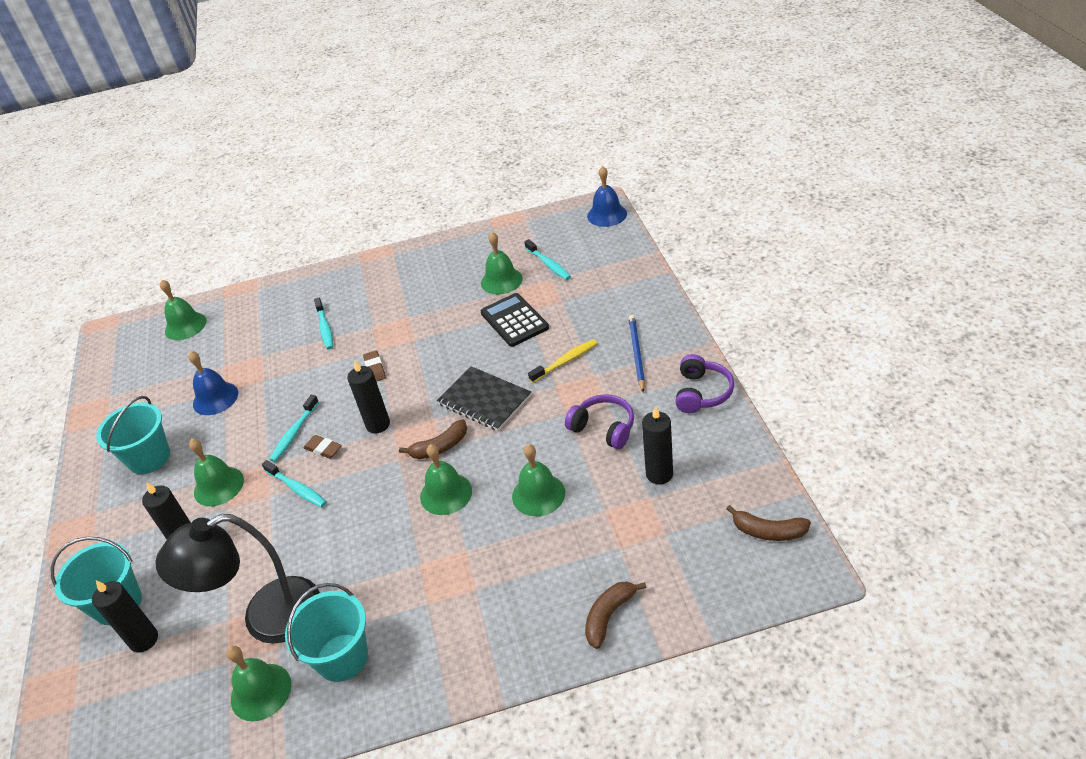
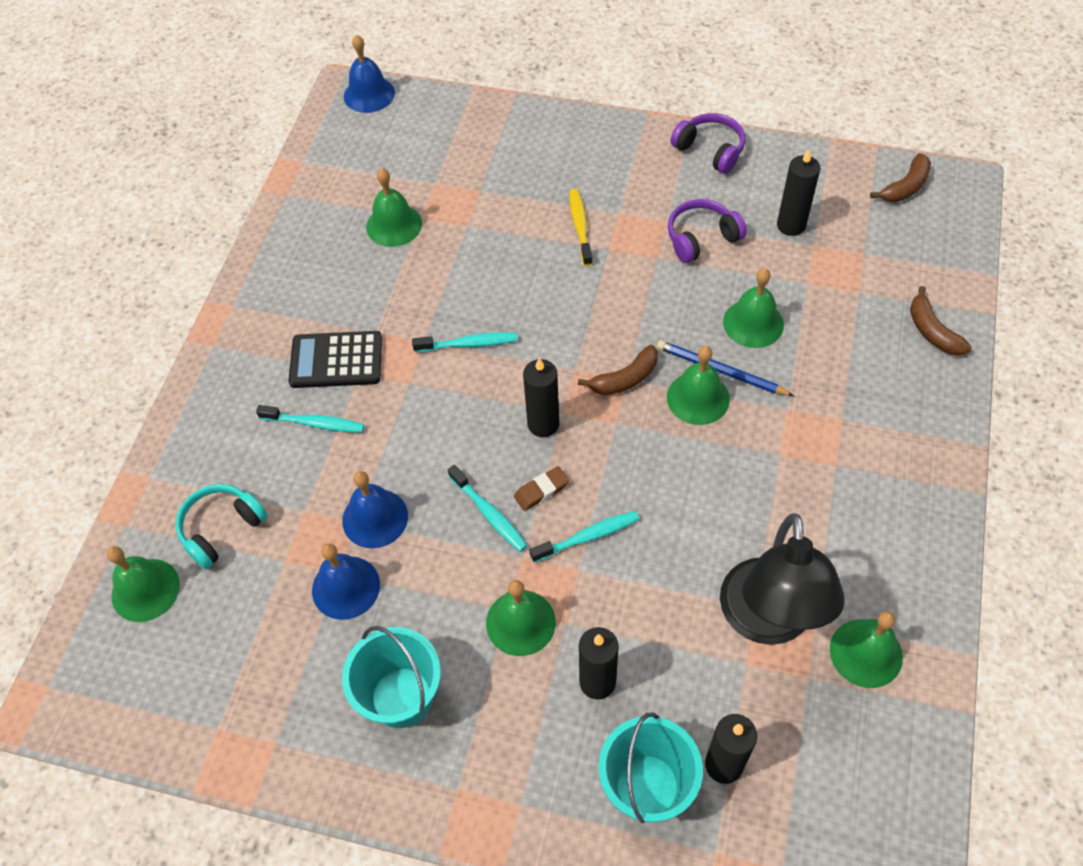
camera: 65 degrees left, 15 degrees up
(235, 331) = (221, 529): none -> turquoise headphones
(268, 386) = (375, 518): none -> blue bell
(342, 657) = (862, 562): turquoise bucket -> none
(375, 369) = (442, 396): brown eraser -> none
(440, 447) = (625, 379): brown banana -> brown banana turned 60 degrees clockwise
(484, 400) = (583, 314): black notebook -> none
(514, 320) = (475, 241): black calculator -> black calculator (336, 360)
(549, 264) = (406, 175): turquoise toothbrush -> turquoise toothbrush (469, 344)
(636, 353) = (617, 170): blue pencil -> blue pencil (720, 370)

